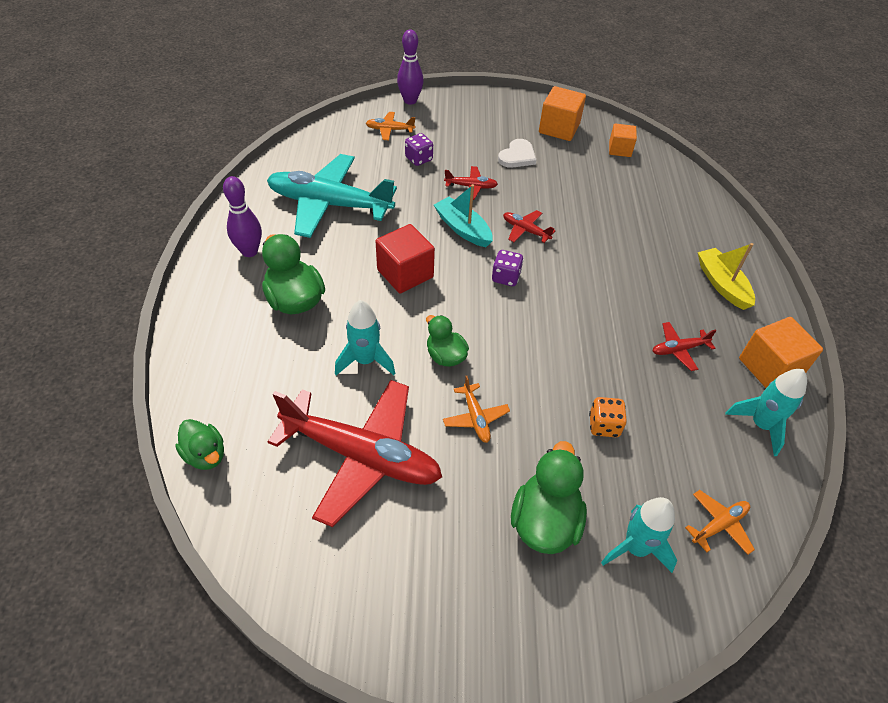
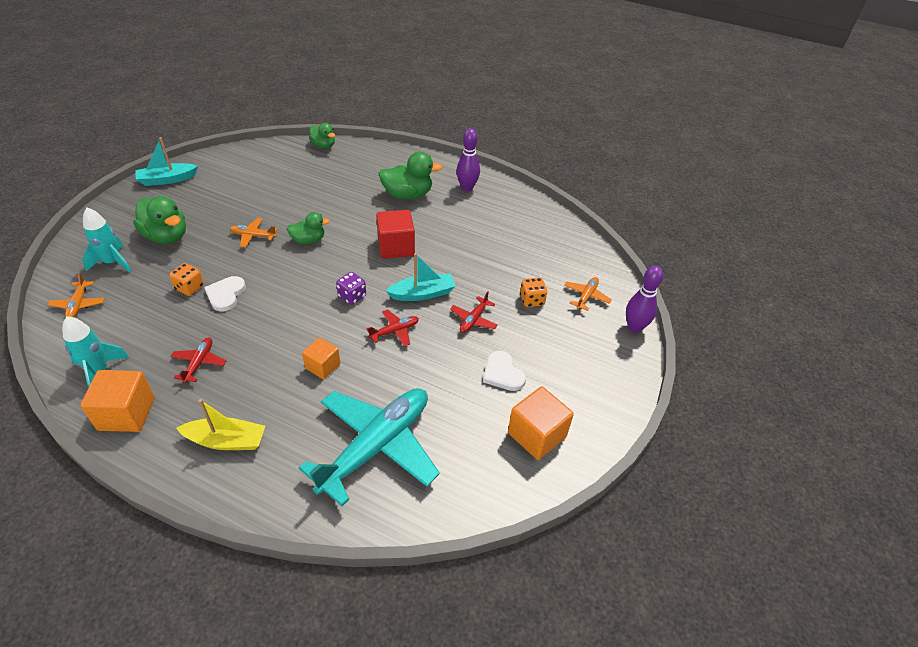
camera: 115 degrees right, 5 degrees down
(205, 455) = (323, 145): green duck -> green duck turned 120 degrees counterclockwise
(329, 204) = (496, 233): turquoise plane -> turquoise plane (377, 446)
(362, 456) = (273, 189): red plane -> none
(365, 361) = (335, 208): turquoise rocket -> none
(419, 159) = (531, 300): purple dice -> orange dice
(421, 634) = (167, 179): none -> turquoise boat
(586, 384) = (226, 294): none -> white heart
(619, 149) = (470, 476): orange cube -> orange cube (323, 366)

